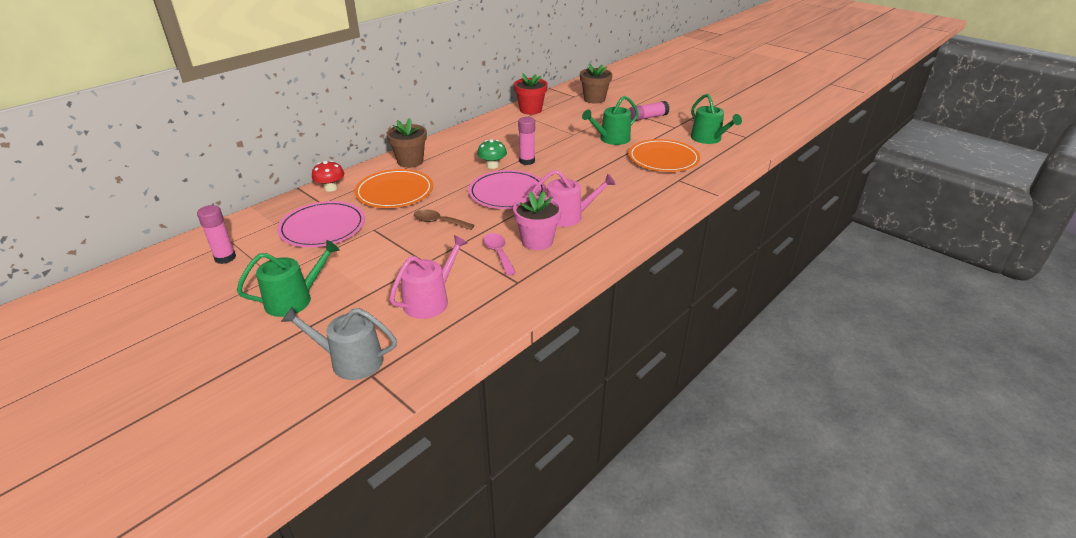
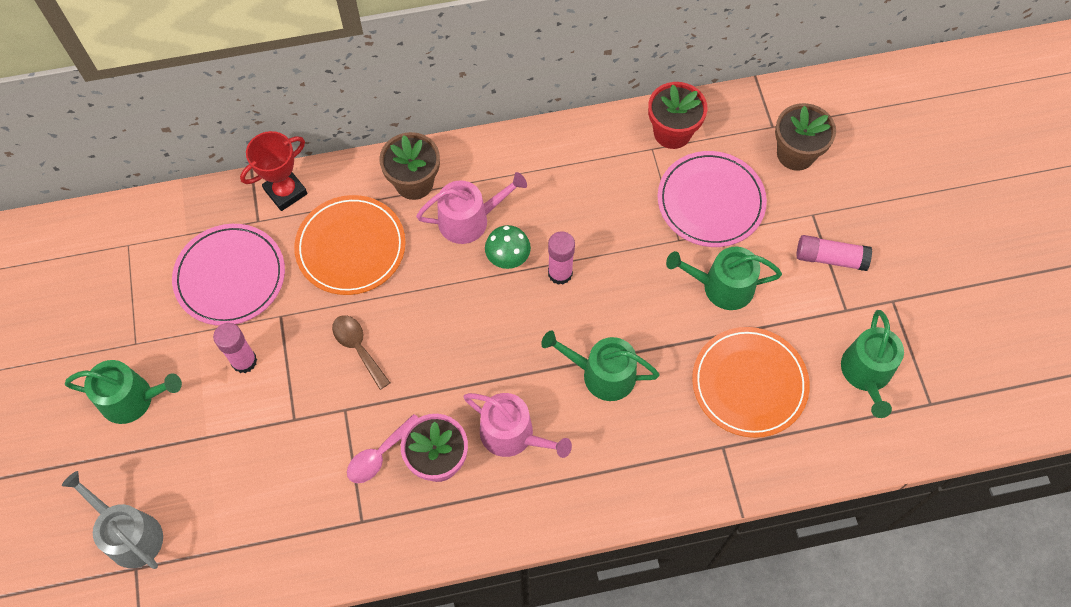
camera: 35 degrees right, 30 degrees up
(225, 258) = (107, 275): pink glue stick -> pink glue stick (244, 361)
(331, 188) = (285, 192): red mushroom -> red trophy
(430, 300) = (255, 491): pink watering can -> pink watering can (469, 220)
(498, 253) = (379, 455): pink spoon -> pink spoon turned 150 degrees counterclockwise
(507, 193) = (479, 335): pink plate -> pink plate (710, 201)
(589, 181) = (602, 374): none -> green watering can

